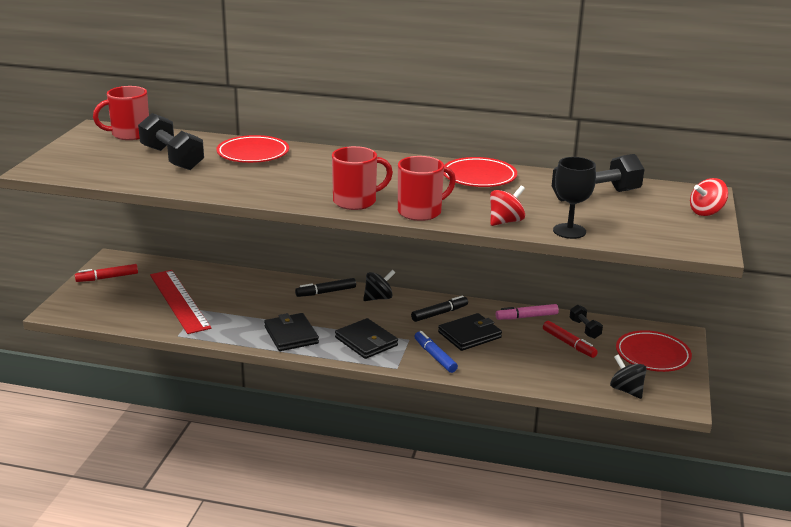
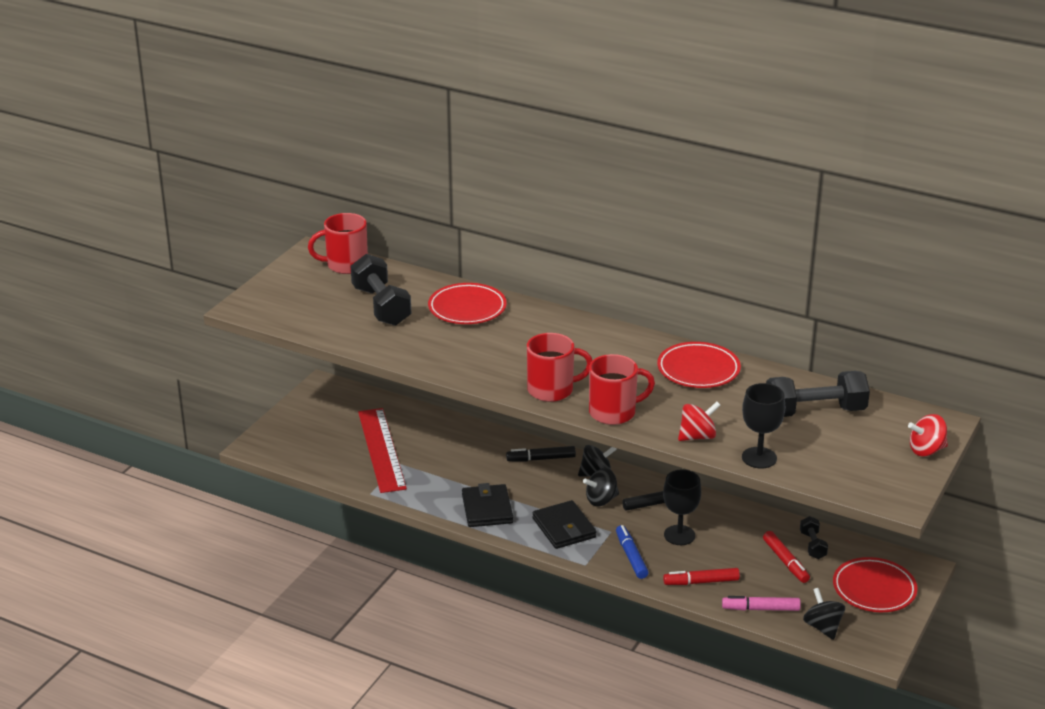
camera: 15 degrees right, 5 degrees up
(107, 278) = (313, 410): red marker -> red marker (701, 582)
(390, 317) = (601, 500): none -> black spinning top
(469, 335) = (679, 535): black wallet -> black goblet
(526, 317) = (753, 521): pink marker -> pink marker (760, 609)

